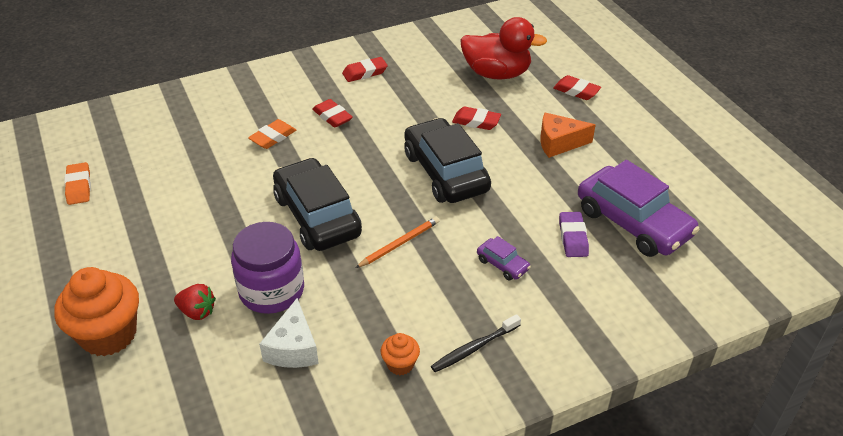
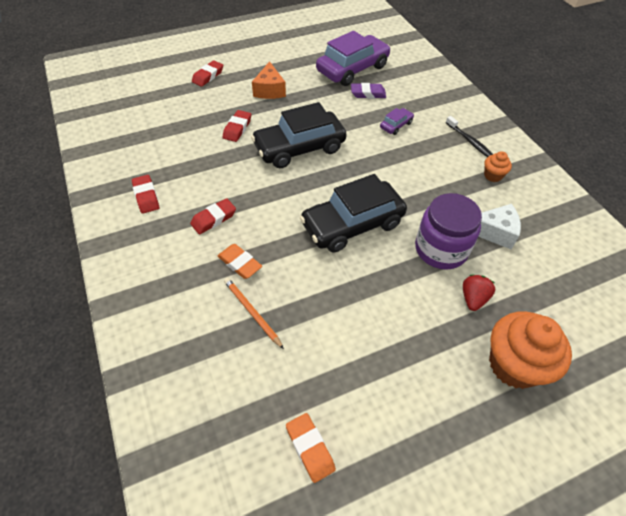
camera: 90 degrees left, 10 degrees up
(79, 187) = (310, 448): orange eraser -> orange eraser turned 75 degrees clockwise
(399, 244) = (381, 175): orange pencil -> orange pencil (252, 312)
(497, 74) = (173, 113): red duck -> none

